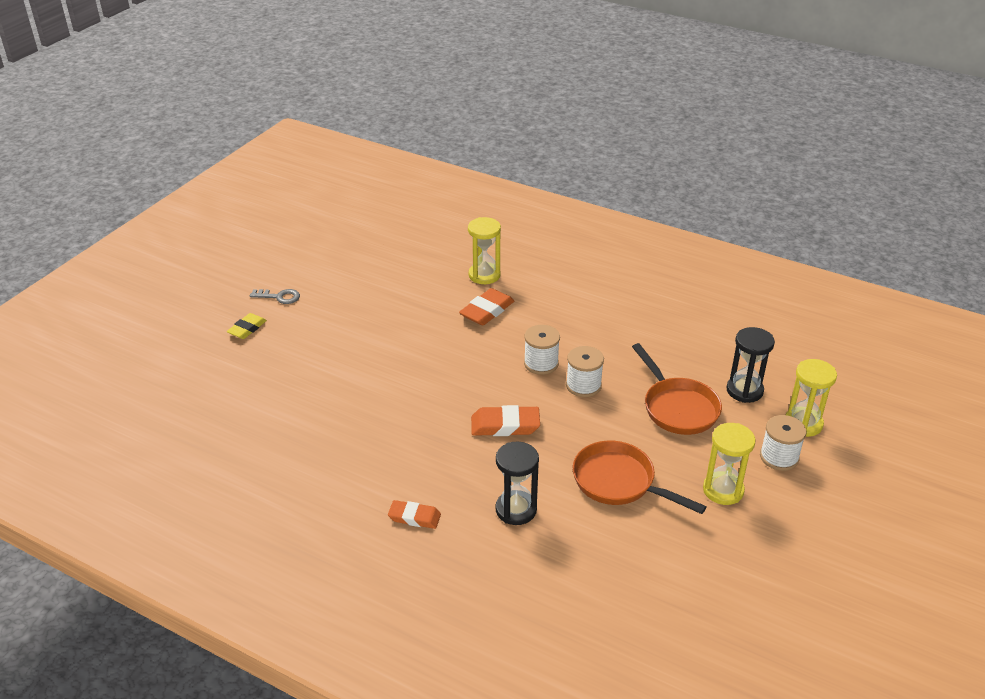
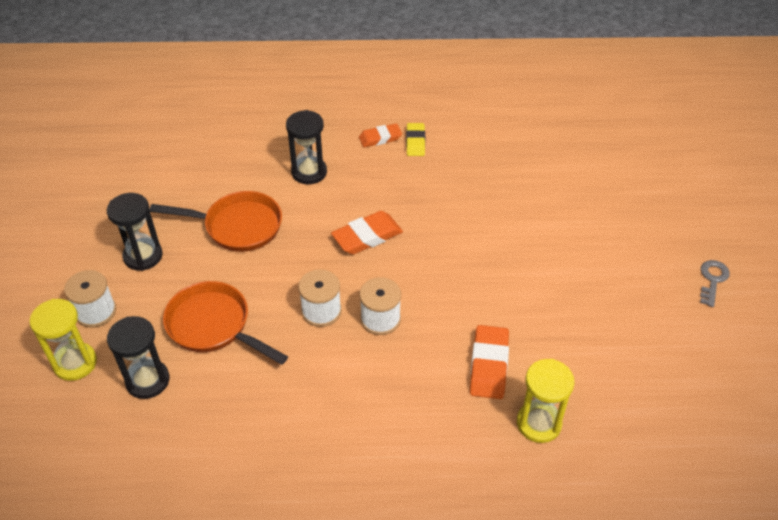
camera: 150 degrees right, 10 degrees up
(247, 329) = (690, 230): yellow eraser -> yellow eraser (415, 142)
(279, 297) = (712, 280): grey key -> grey key turned 135 degrees clockwise
(723, 490) = (143, 256): yellow hourglass -> black hourglass

